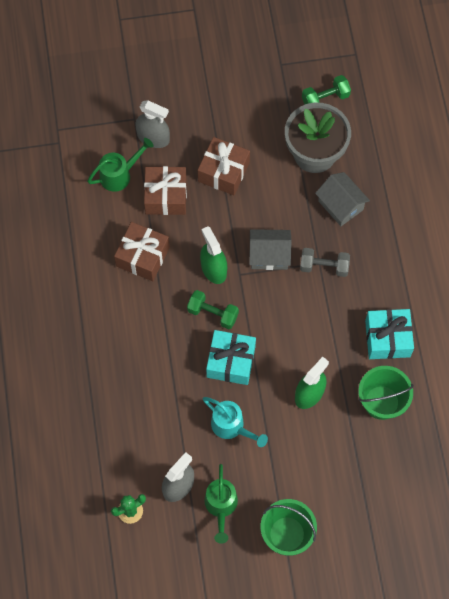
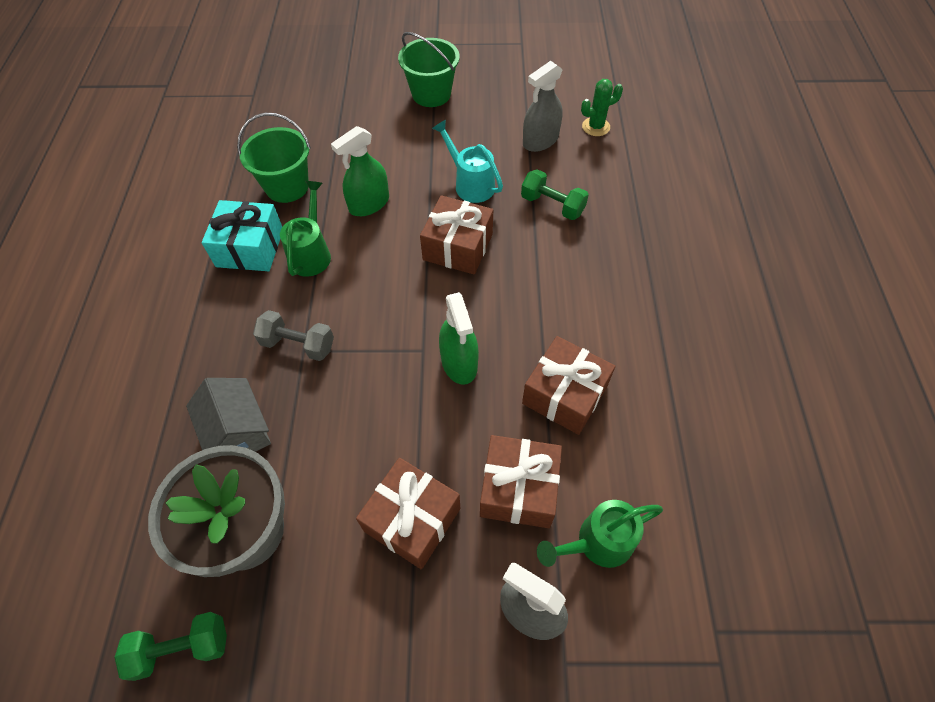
camera: 170 degrees left, 10 degrees down
(213, 313) = (471, 304): green dumbbell -> green dumbbell (552, 205)
(221, 506) = (496, 120): green watering can -> green watering can (311, 253)
(231, 361) = (458, 247): turquoise gift -> brown gift
(269, 255) = (372, 371): grey house -> none

